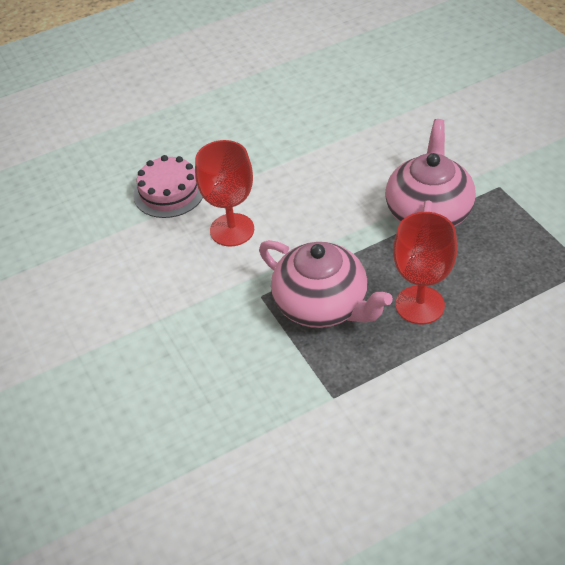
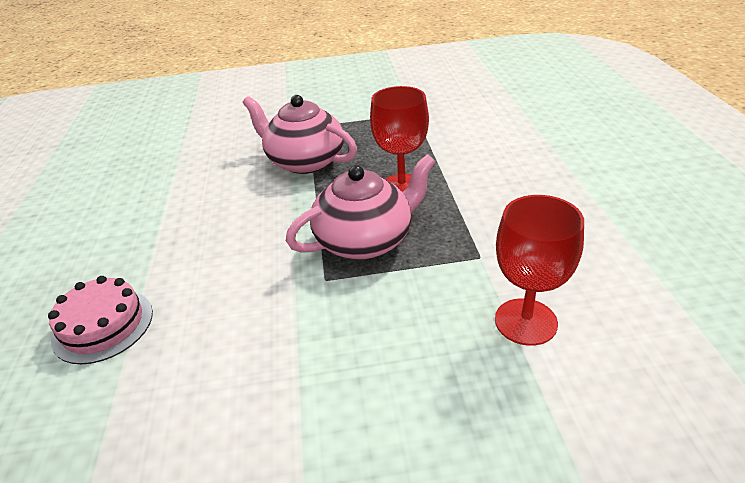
camera: 70 degrees left, 10 degrees down
(232, 230) = (215, 282): red goblet -> red goblet (525, 321)

